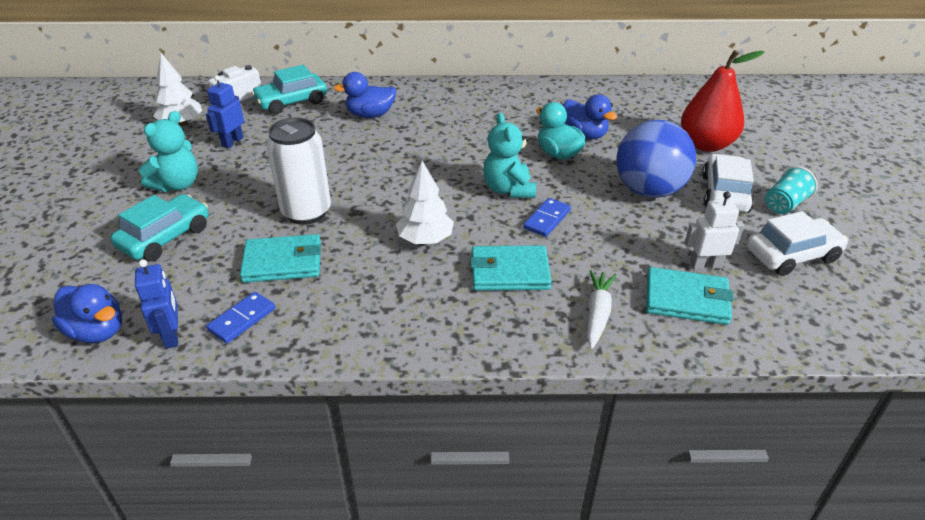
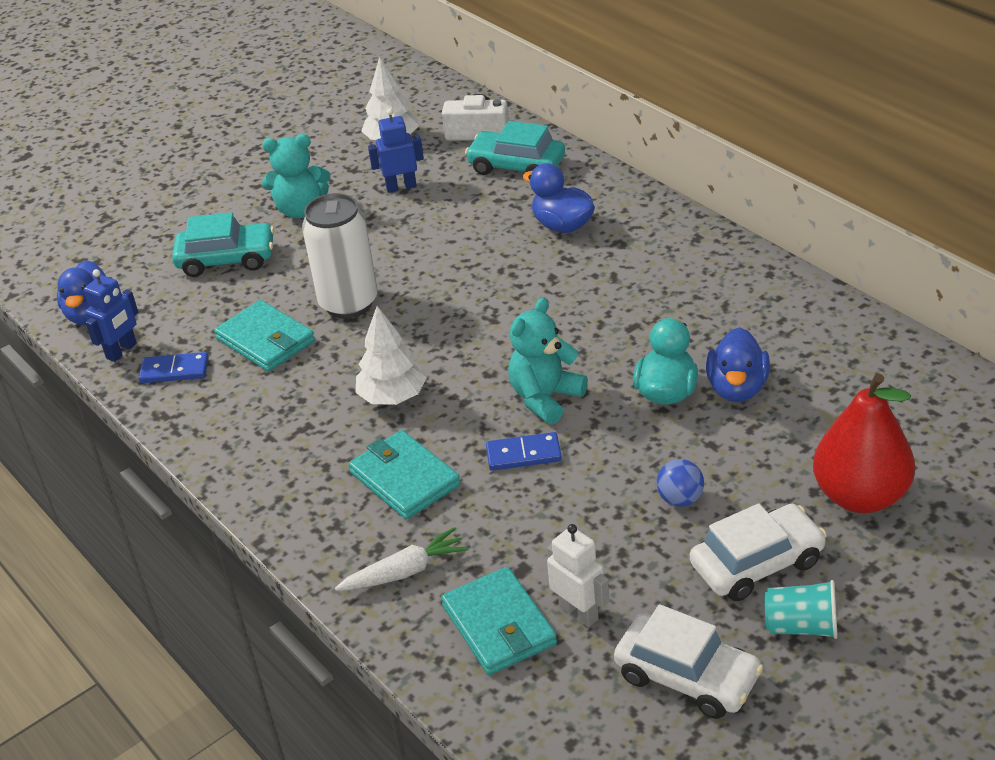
camera: 55 degrees right, 0 degrees up
(649, 190) = (680, 499): blue ball -> blue ball, size x0.42

